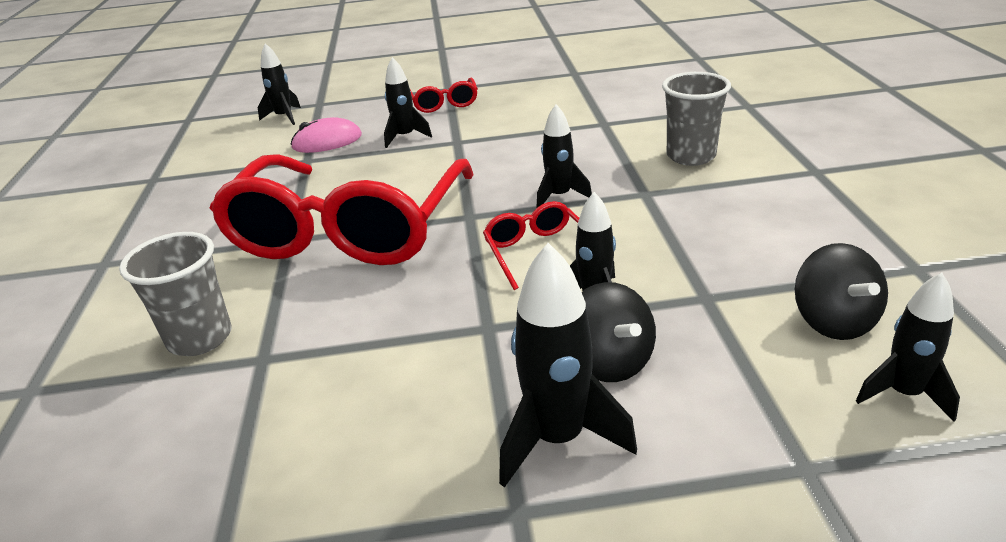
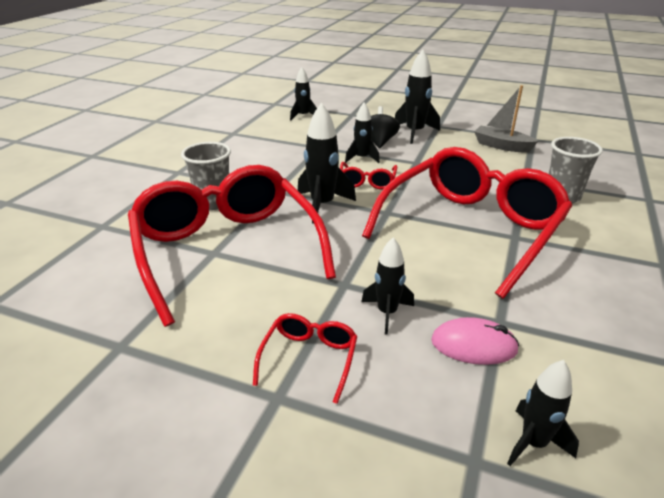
camera: 155 degrees left, 0 degrees up
(313, 471) = (501, 146): none -> grey boat
(559, 196) = (322, 205): black rocket -> black rocket, size x1.54
(593, 128) = (227, 251): none -> red glasses
(833, 321) = (290, 131): black spinning top -> none

